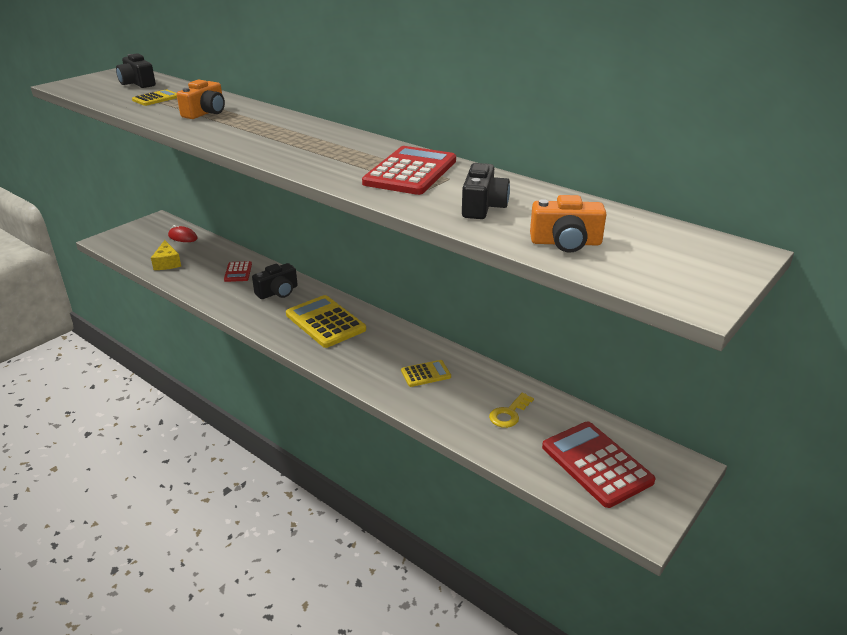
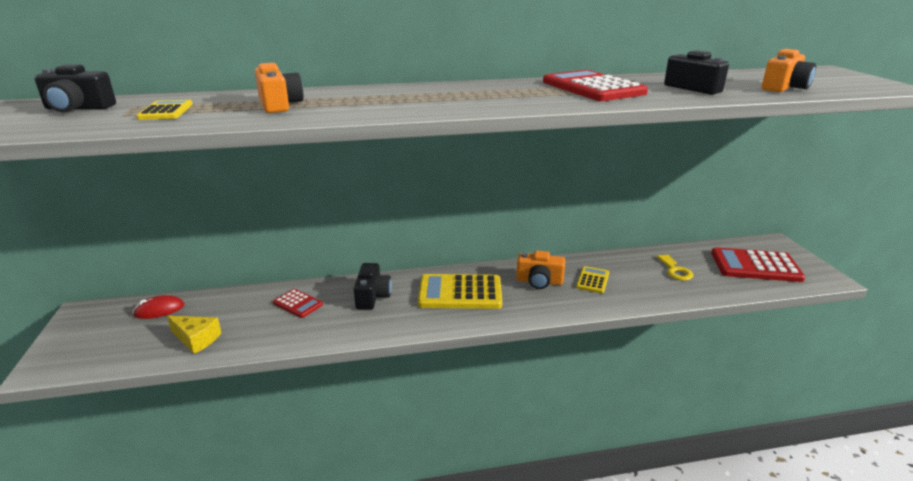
camera: 50 degrees left, 5 degrees down
(388, 349) = (539, 281): none -> orange camera

